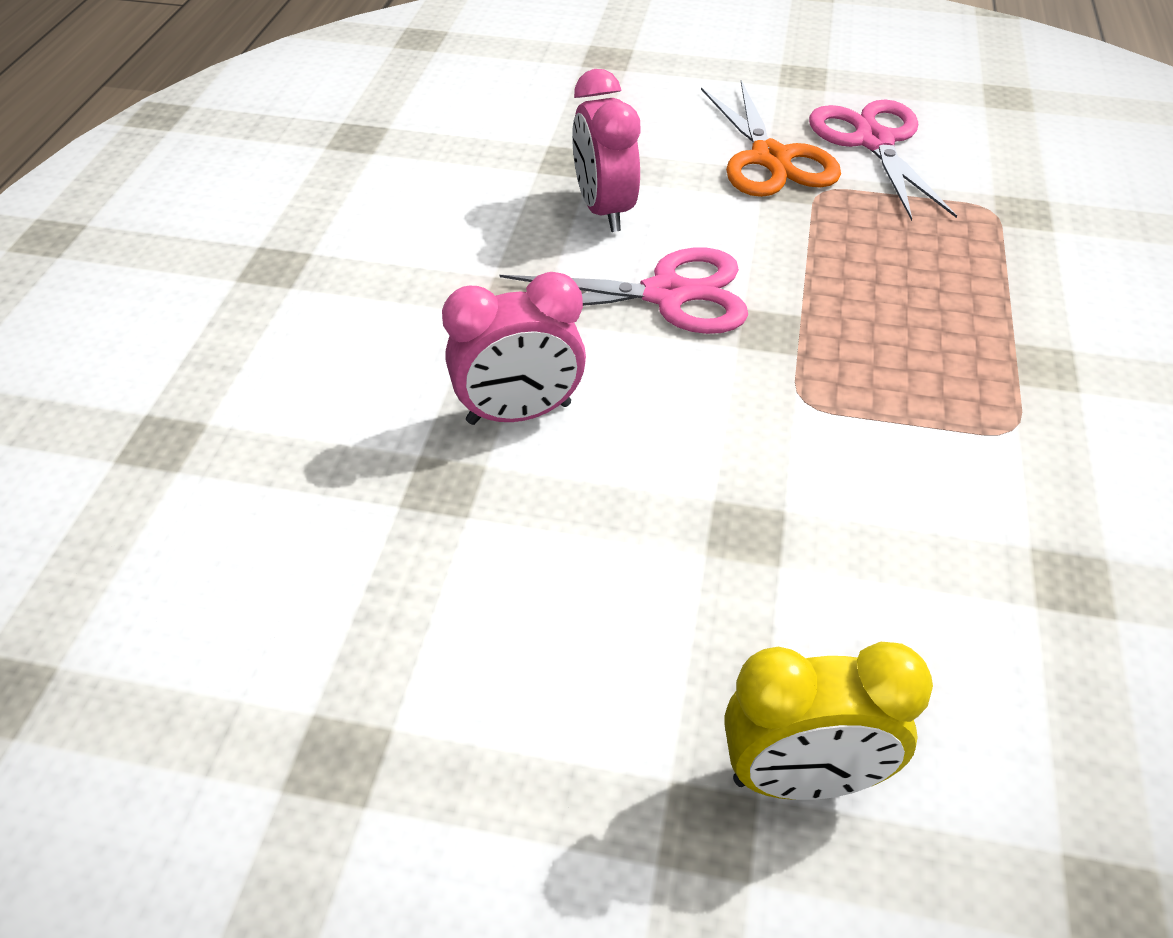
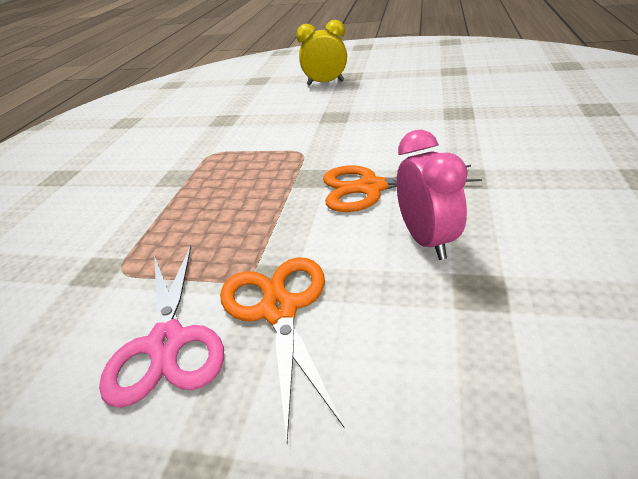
camera: 175 degrees left, 10 degrees down
(519, 414) = (437, 133): pink clock -> none
(667, 294) = (371, 188): pink scissors -> orange scissors

